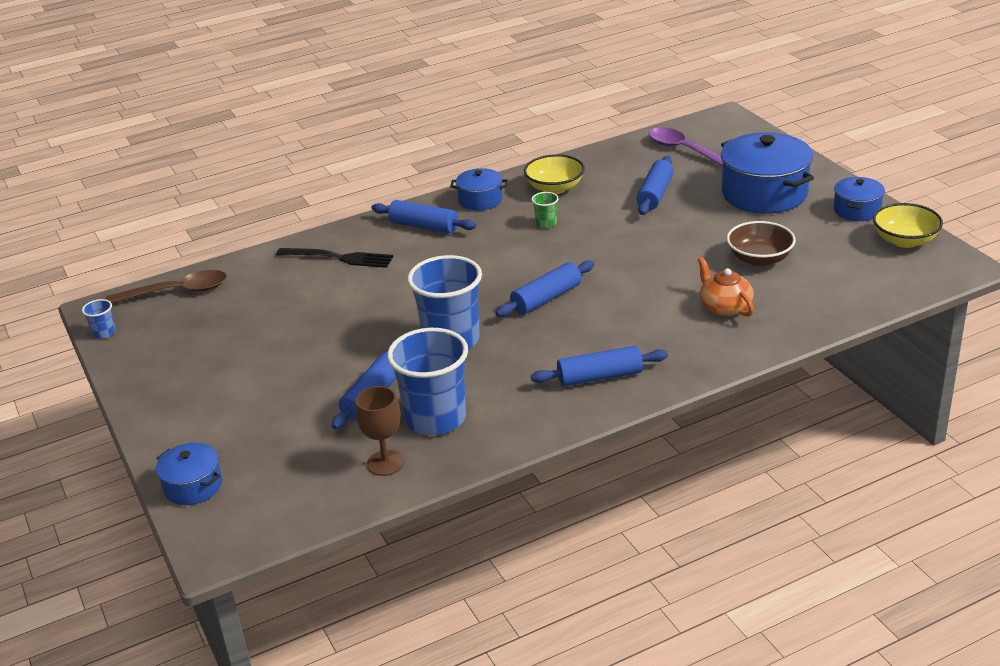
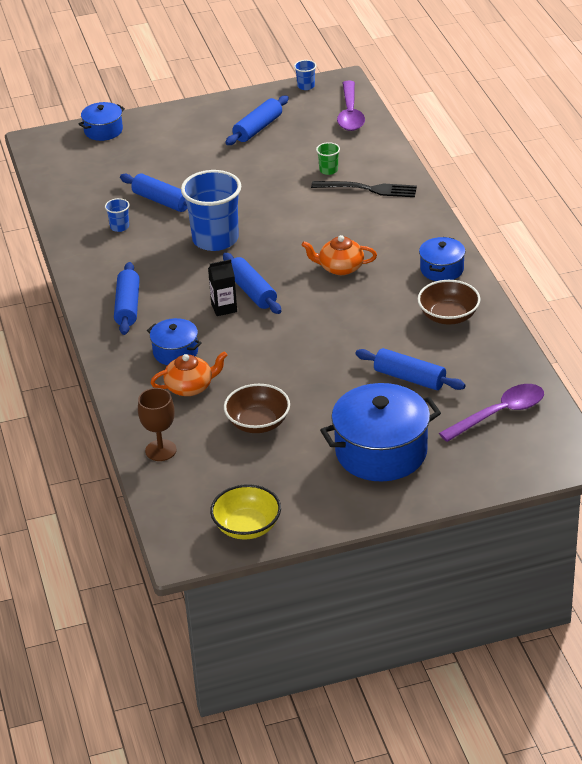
camera: 100 degrees right, 5 degrees up
(176, 292) = (350, 113): brown spoon -> purple spoon
(339, 258) = (369, 189): black fork -> black fork turned 105 degrees counterclockwise
(385, 463) = (82, 204): brown goblet -> brown goblet (160, 450)
(424, 226) = (405, 235): blue rolling pin -> blue rolling pin (258, 128)
(435, 418) = (119, 227): blue cup -> blue cup, size x0.42
(490, 253) = (340, 267): none -> orange teapot
(546, 223) = (380, 304): green cup -> green cup (328, 170)
(555, 188) = (448, 316): yellow bowl -> brown bowl
(581, 311) = (224, 308): none -> black carton
(857, 210) = (320, 509): blue pot -> blue pot (175, 352)

